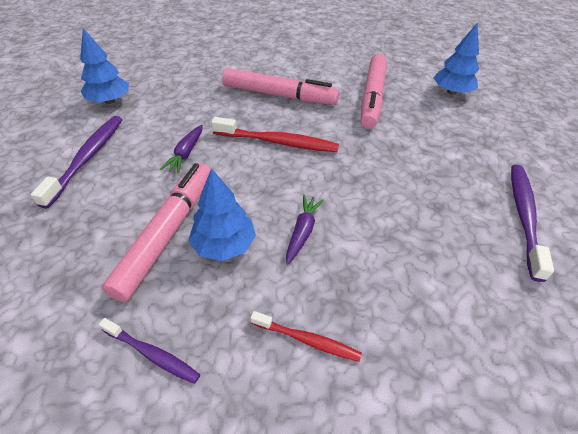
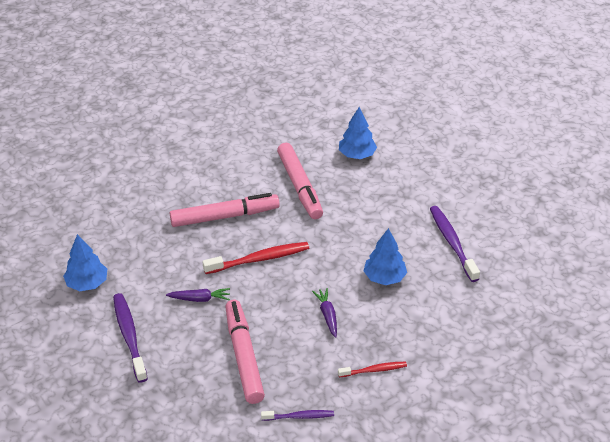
camera: 30 degrees left, 5 degrees down
(186, 153) = (200, 299): purple carrot -> purple carrot turned 75 degrees counterclockwise
(224, 245) = (286, 346): blue tree -> blue tree (384, 277)

